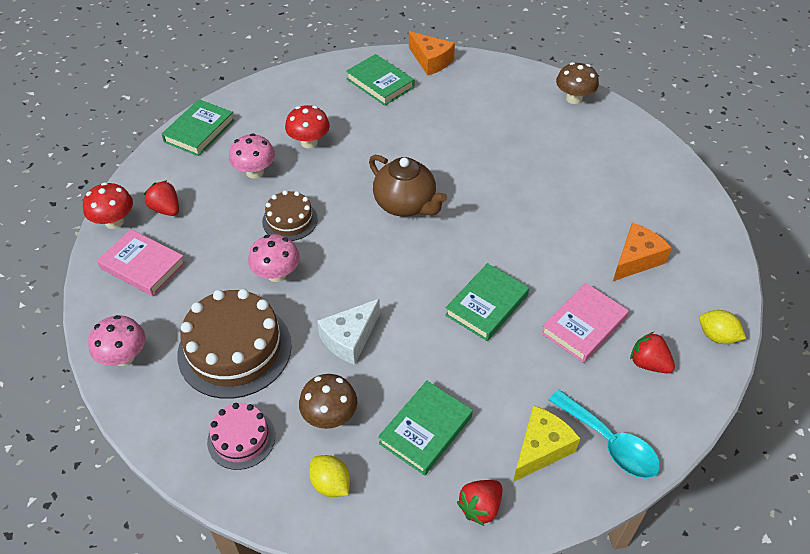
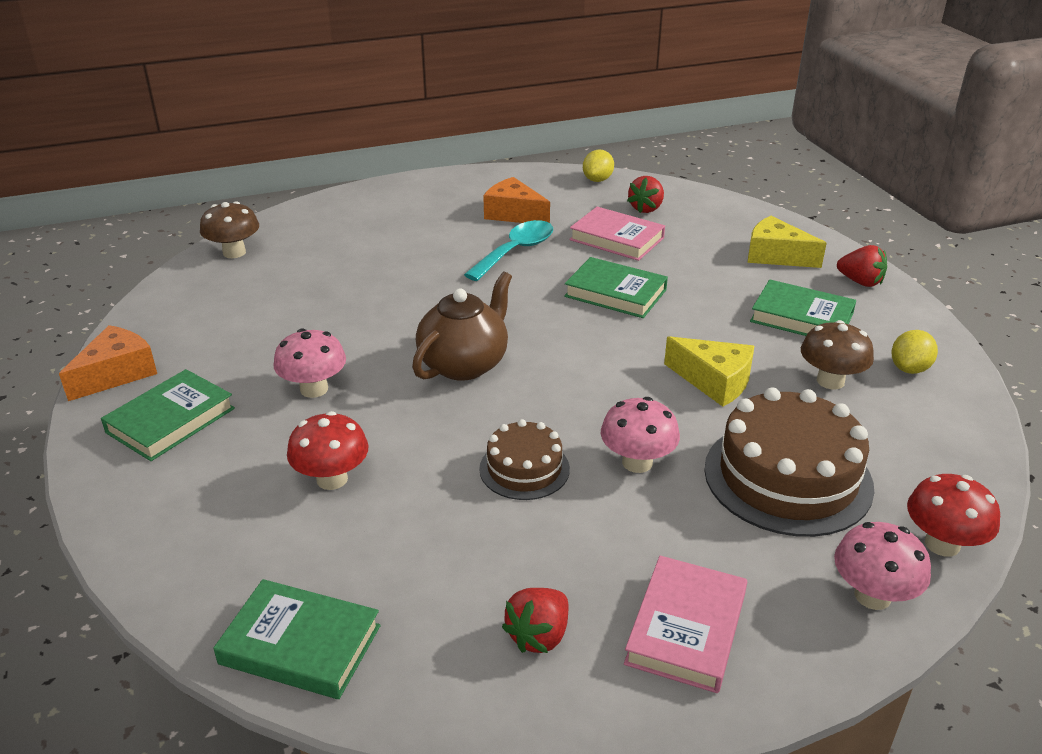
camera: 100 degrees left, 15 degrees down
(114, 222) = (594, 712): red mushroom -> red mushroom (942, 544)
(241, 438) = (909, 443): pink cake -> none
(255, 172) = (417, 532): pink mushroom -> pink mushroom (314, 389)
(349, 339) = (714, 381): white cheese -> yellow cheese
(610, 443) = (745, 225): turquoise spoon -> turquoise spoon (516, 251)

